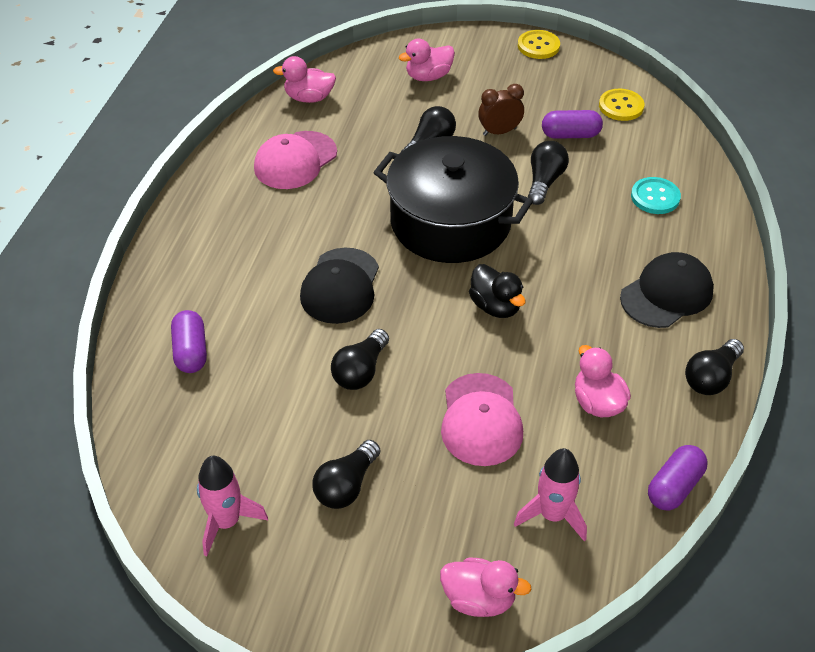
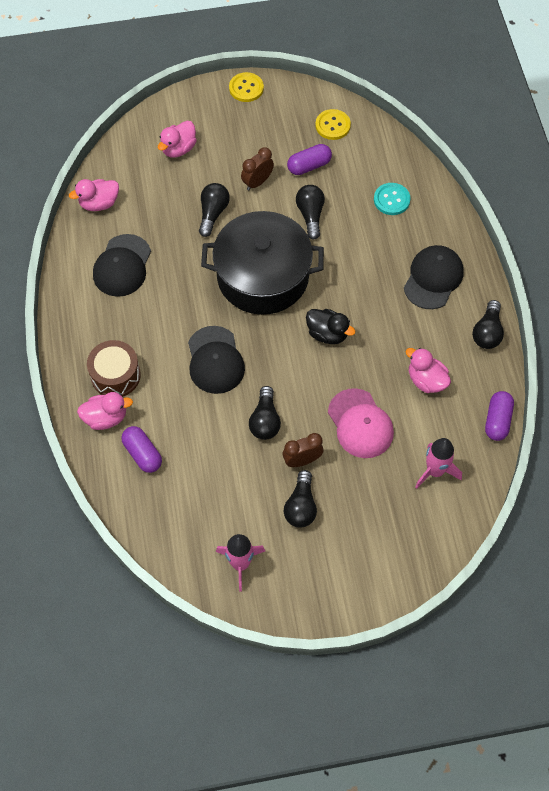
camera: 25 degrees left, 15 degrees up
(215, 261) = (115, 375): none -> brown drum
(295, 160) = (122, 266): pink cap -> black cap
(380, 433) = (302, 460): none -> brown clock
(479, 599) = (418, 544): pink duck -> pink duck (106, 418)

